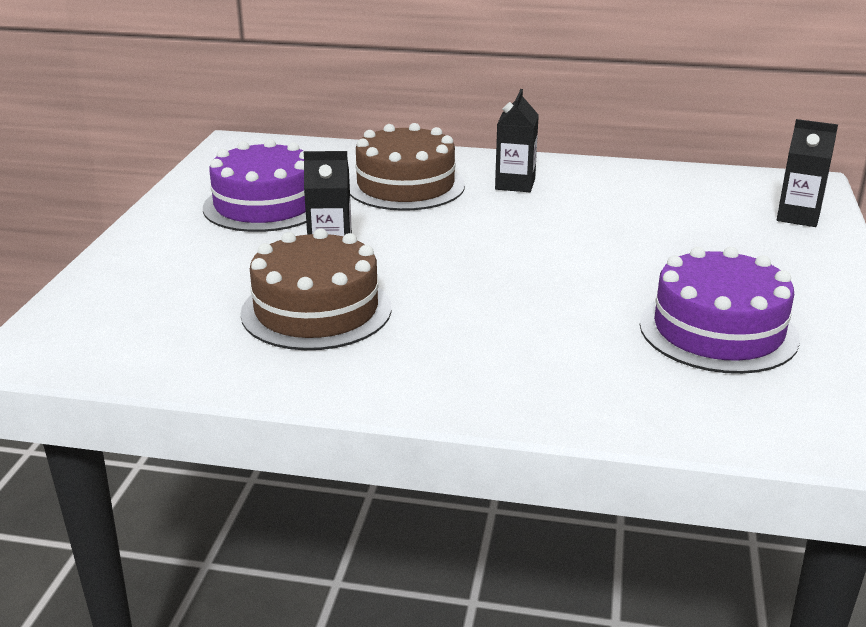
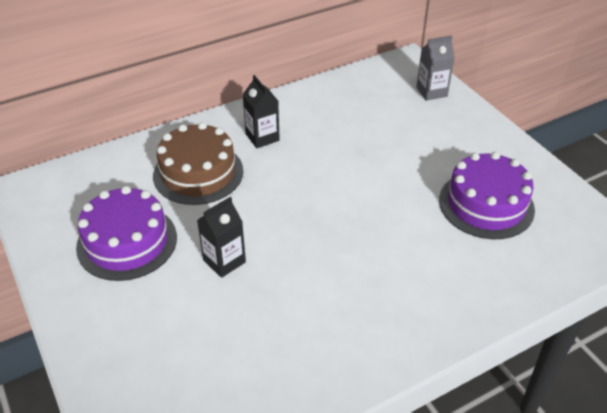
camera: 40 degrees left, 15 degrees up
(316, 310) = (278, 318): brown cake -> none
(798, 217) = (431, 92): black carton -> grey carton

